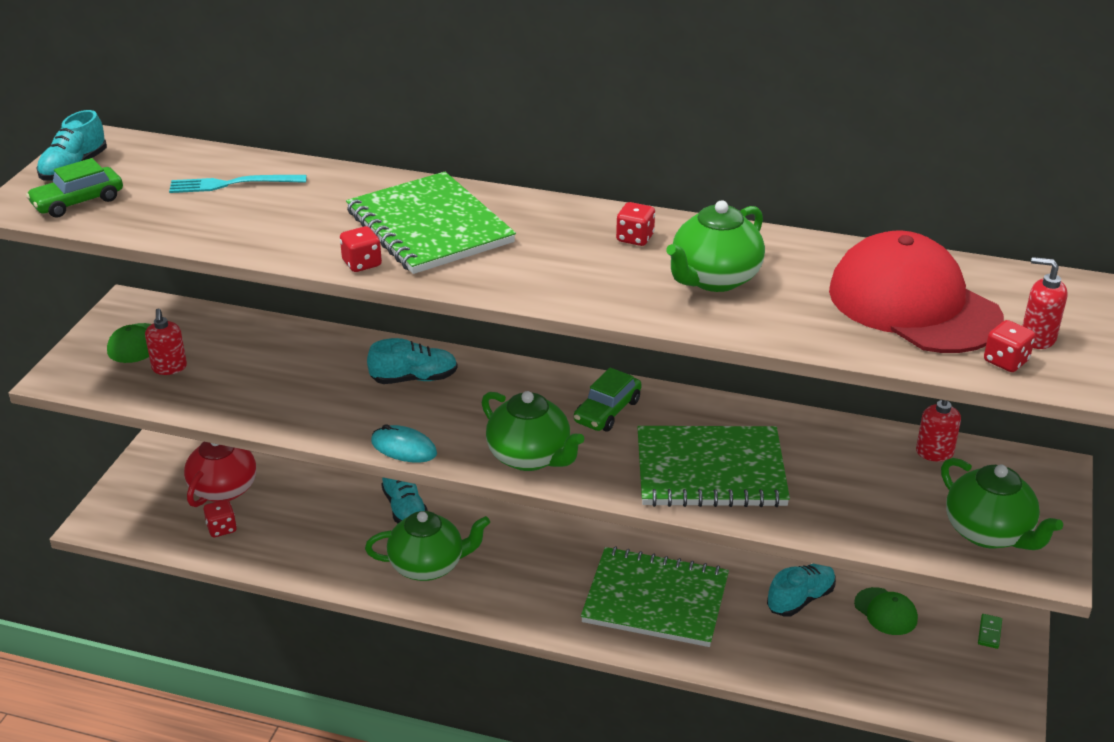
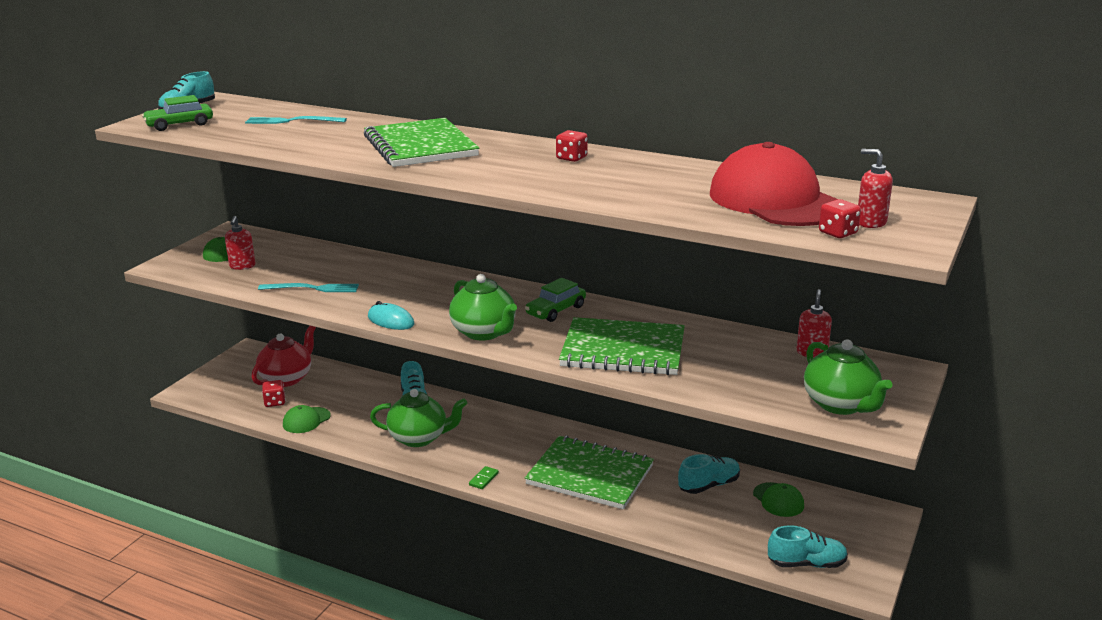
camera: 10 degrees right, 10 degrees down
(273, 553) = (306, 420): none -> green cap
(280, 400) = (312, 288): none -> turquoise fork
(362, 263) = (359, 161): red dice -> none
(414, 379) = (417, 283): turquoise shoe -> turquoise shoe (806, 564)
(714, 279) = (621, 180): green teapot -> none
(989, 632) = (864, 522): green domino -> green domino (483, 479)

